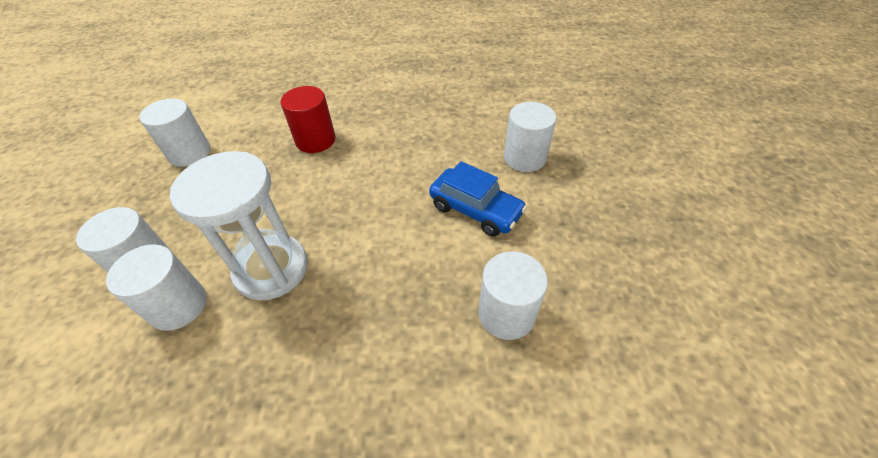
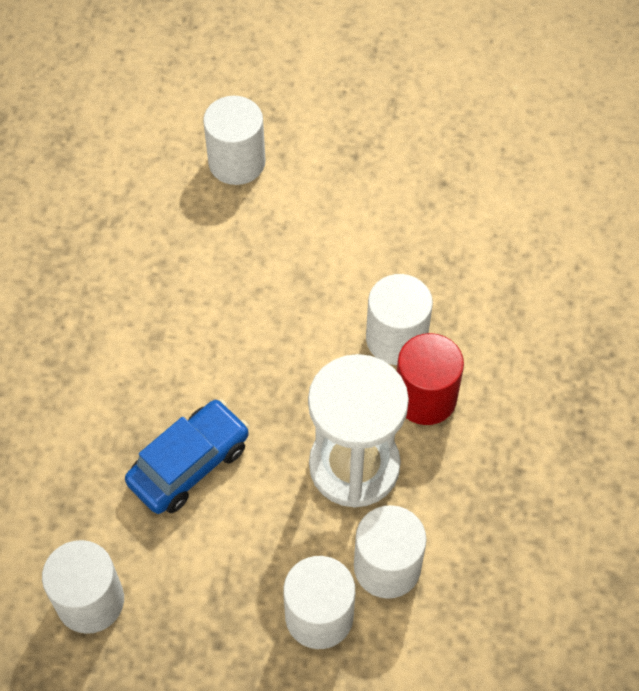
camera: 80 degrees left, 10 degrees up
(315, 140) = (117, 414): red cylinder -> red cylinder (425, 397)
(475, 210) = (313, 236): blue car -> blue car (189, 464)
(506, 314) = (460, 240): white cylinder -> white cylinder (396, 339)

